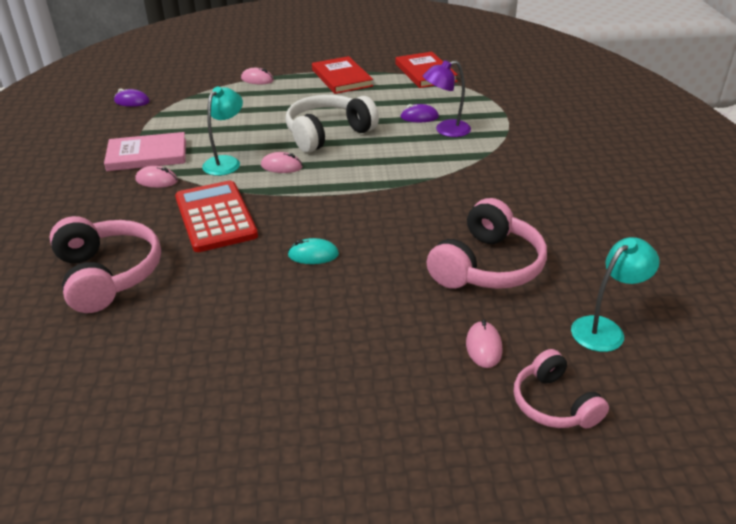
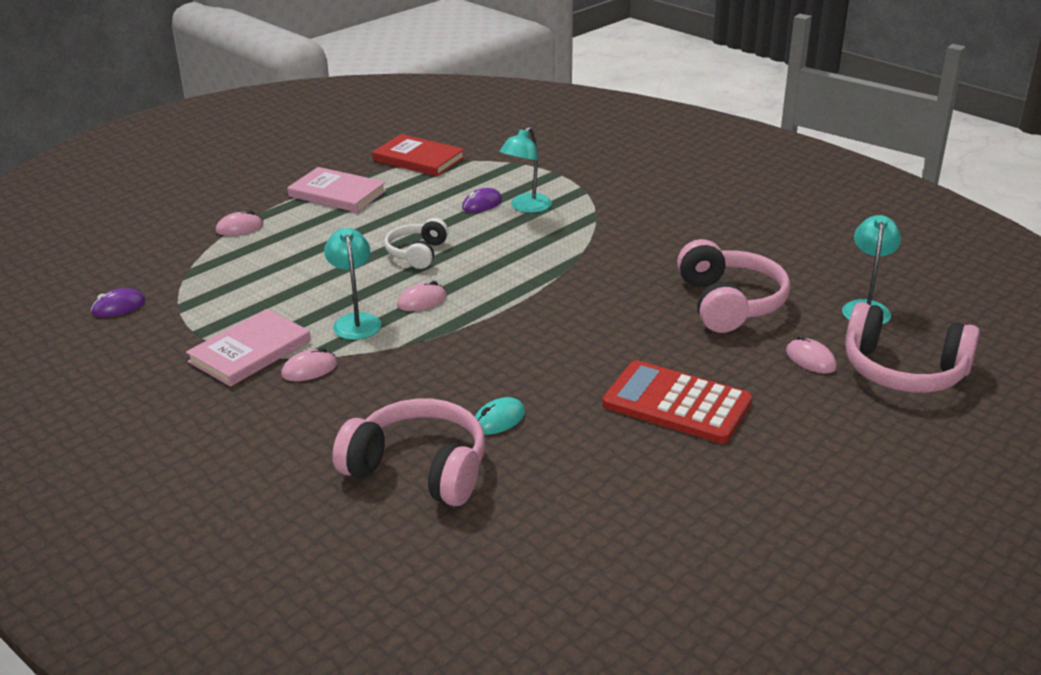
camera: 40 degrees left, 5 degrees down
(215, 217) = (435, 372): red calculator -> red calculator (677, 403)
(313, 255) = (581, 360): turquoise mouse -> turquoise mouse (498, 420)
(328, 134) = (417, 253): white headphones -> white headphones, size x0.61
(341, 78) = (337, 193): red book -> pink book
(445, 130) = (526, 207): purple lamp -> turquoise lamp
(554, 404) = (903, 371): pink headphones -> pink headphones, size x1.64

